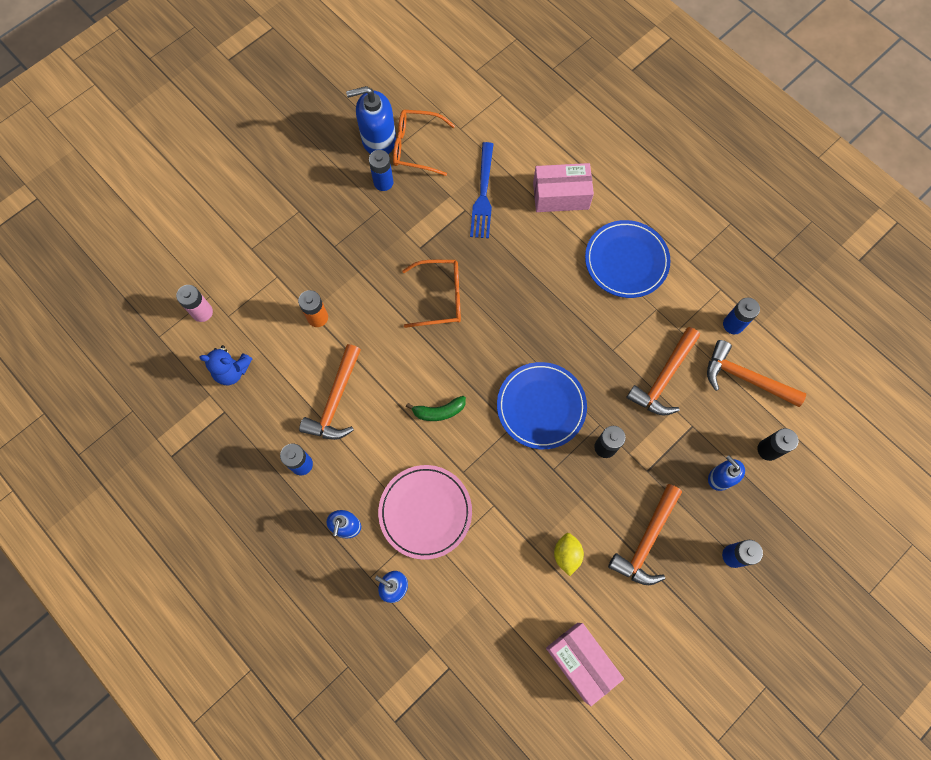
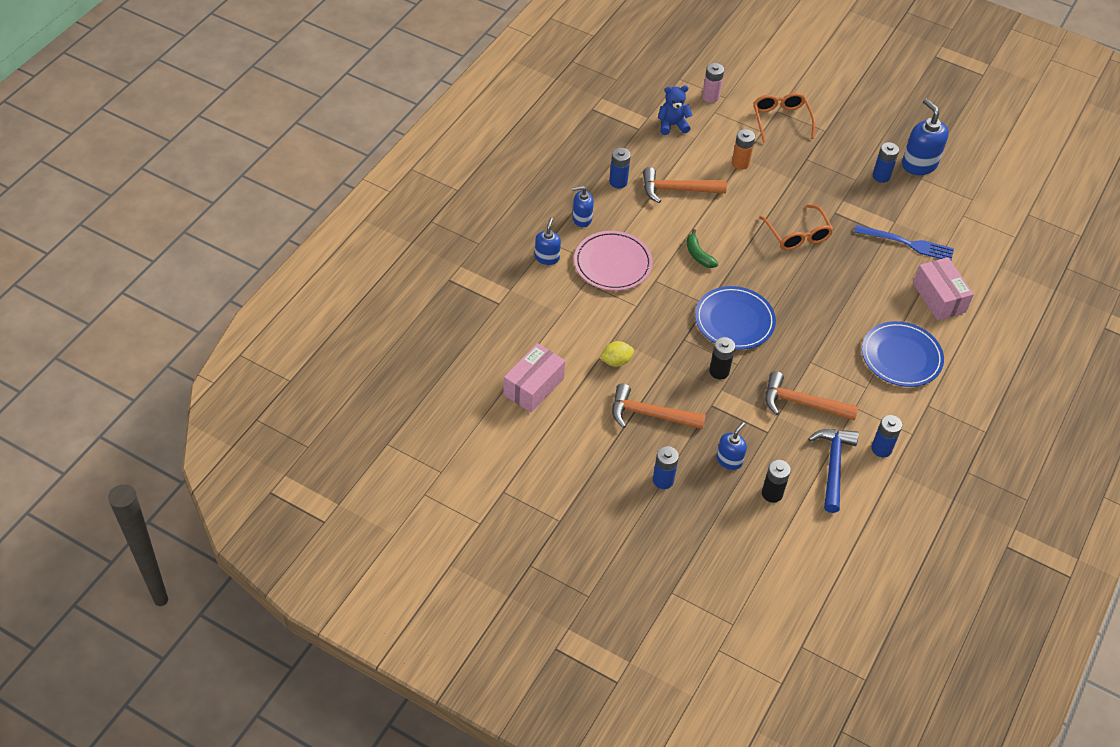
camera: 70 degrees right, 20 degrees down
(232, 371) = (672, 125): blue teddy bear -> blue teddy bear turned 90 degrees clockwise
(417, 147) = (927, 190): orange glasses -> orange glasses (781, 121)
(483, 195) = (908, 244): blue fork -> blue fork turned 150 degrees counterclockwise
(745, 378) = (833, 466): orange hammer -> blue hammer

